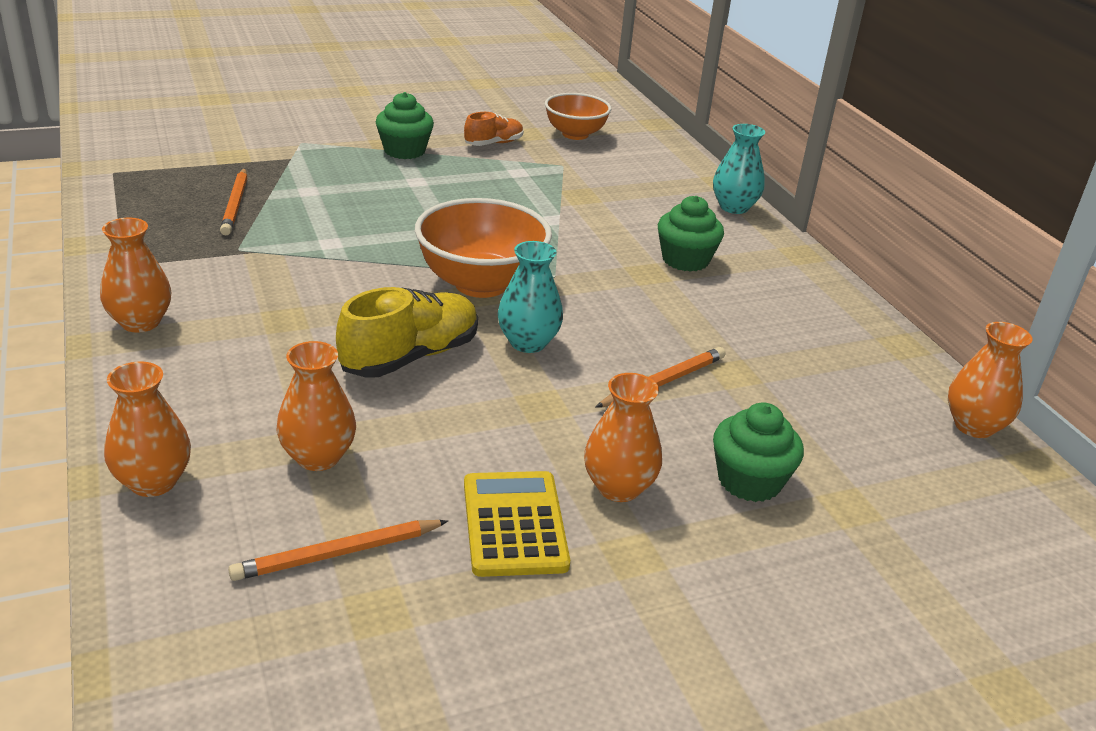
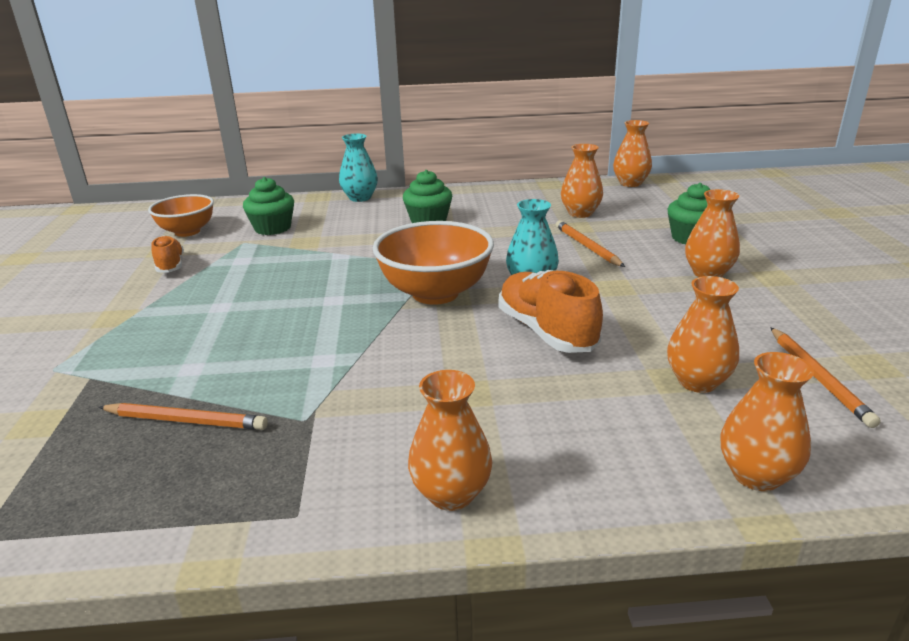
camera: 70 degrees left, 5 degrees down
(404, 151) = (141, 308): green cupcake -> green cupcake (272, 228)
(410, 357) = (546, 331): yellow shoe -> orange shoe
(514, 524) = (757, 309): yellow calculator -> none
(790, 375) = (580, 213): none -> orange vase

